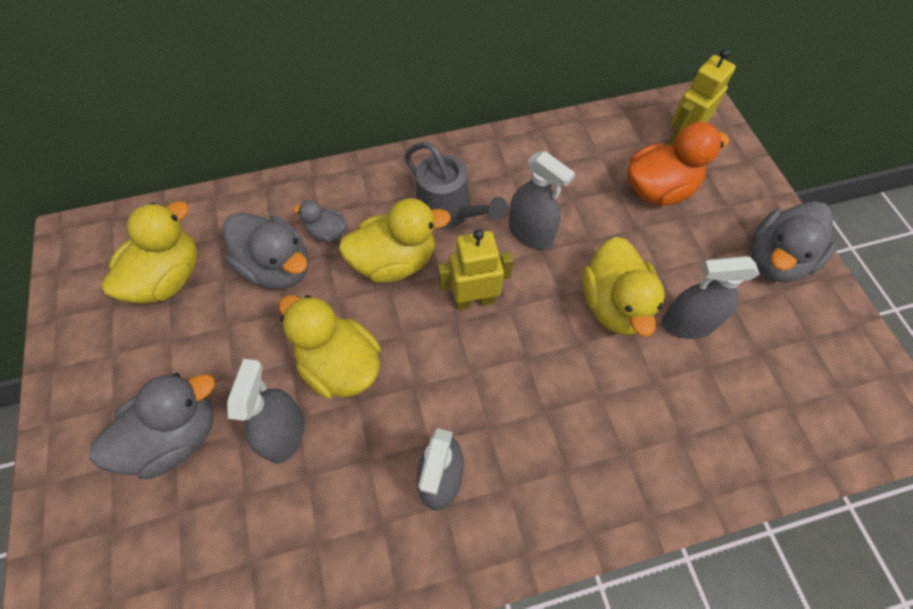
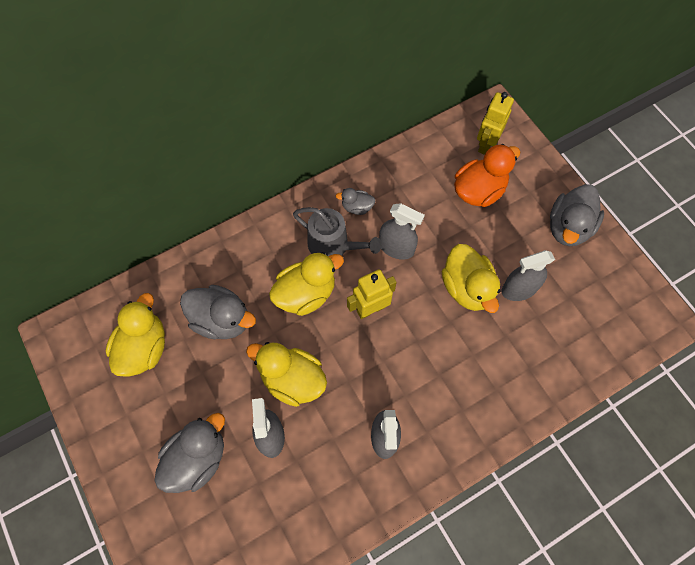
camera: 15 degrees left, 5 degrees up
(327, 233) = (249, 283): grey duck -> grey duck (357, 207)

